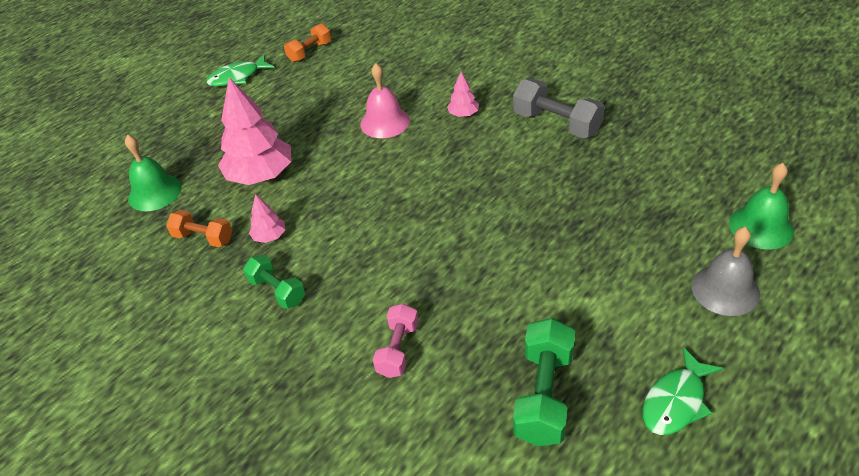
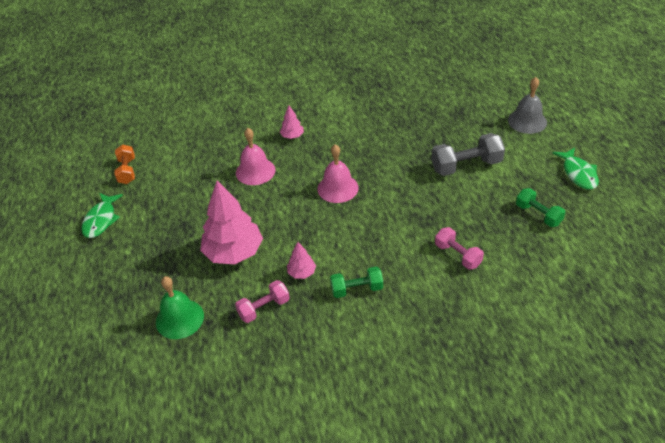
camera: 55 degrees left, 0 degrees up
(203, 238) = (264, 308): orange dumbbell -> pink dumbbell
(416, 191) = (337, 188): none -> pink bell
(544, 395) = (538, 214): green dumbbell -> green dumbbell, size x0.64
(556, 124) = (347, 107): grey dumbbell -> grey dumbbell (466, 166)
(761, 227) = (499, 88): green bell -> none

